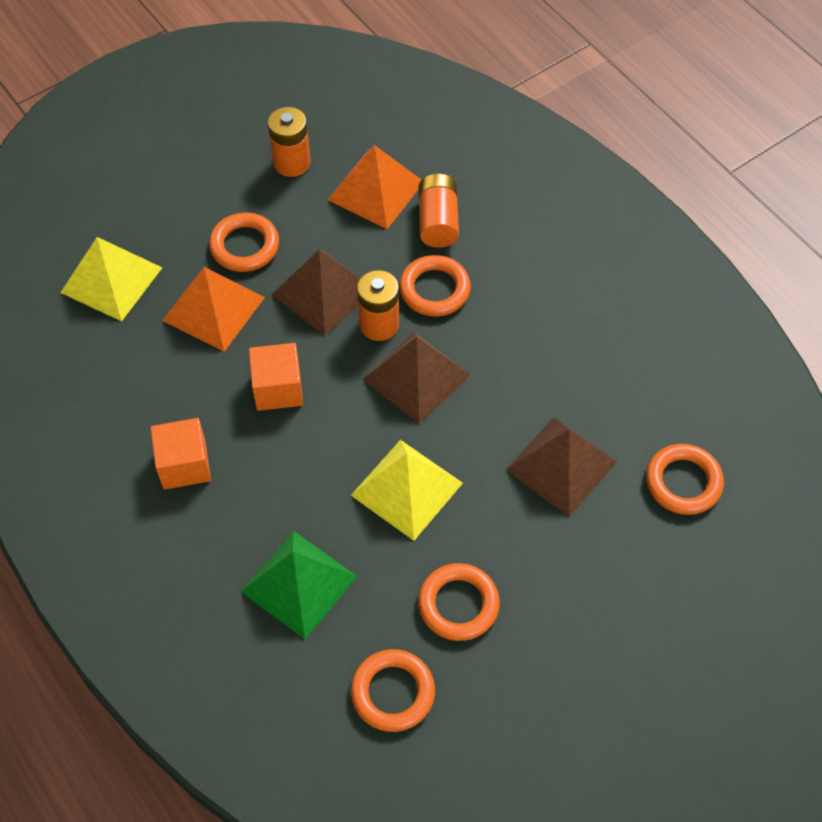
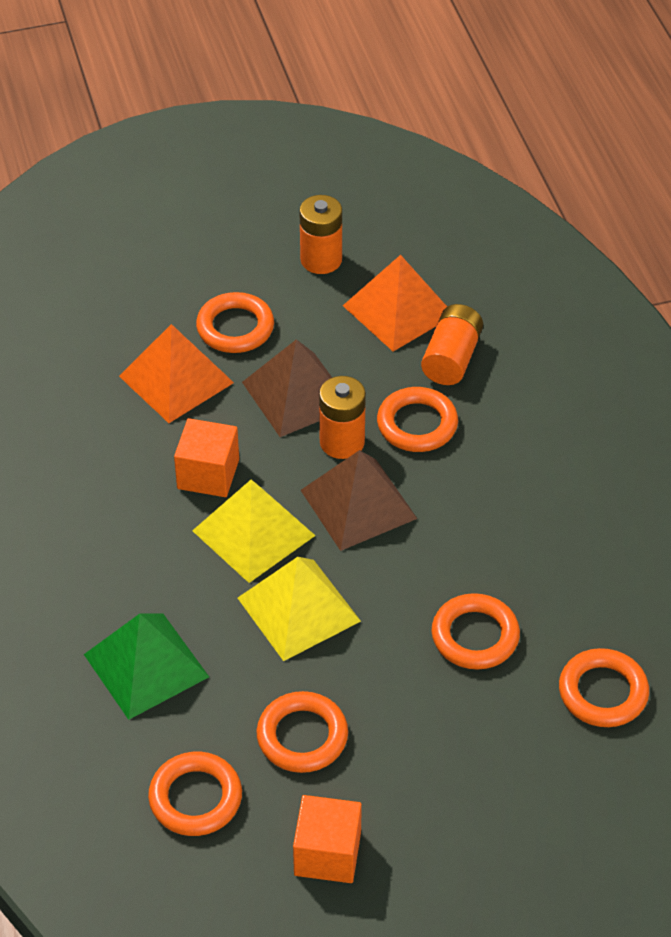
camera: 20 degrees right, 10 degrees down
(111, 280) = (85, 323): yellow pyramid -> yellow pyramid (253, 533)
(184, 465) = (80, 518): orange cube -> orange cube (327, 853)
(561, 466) = (475, 636): brown pyramid -> orange ring

